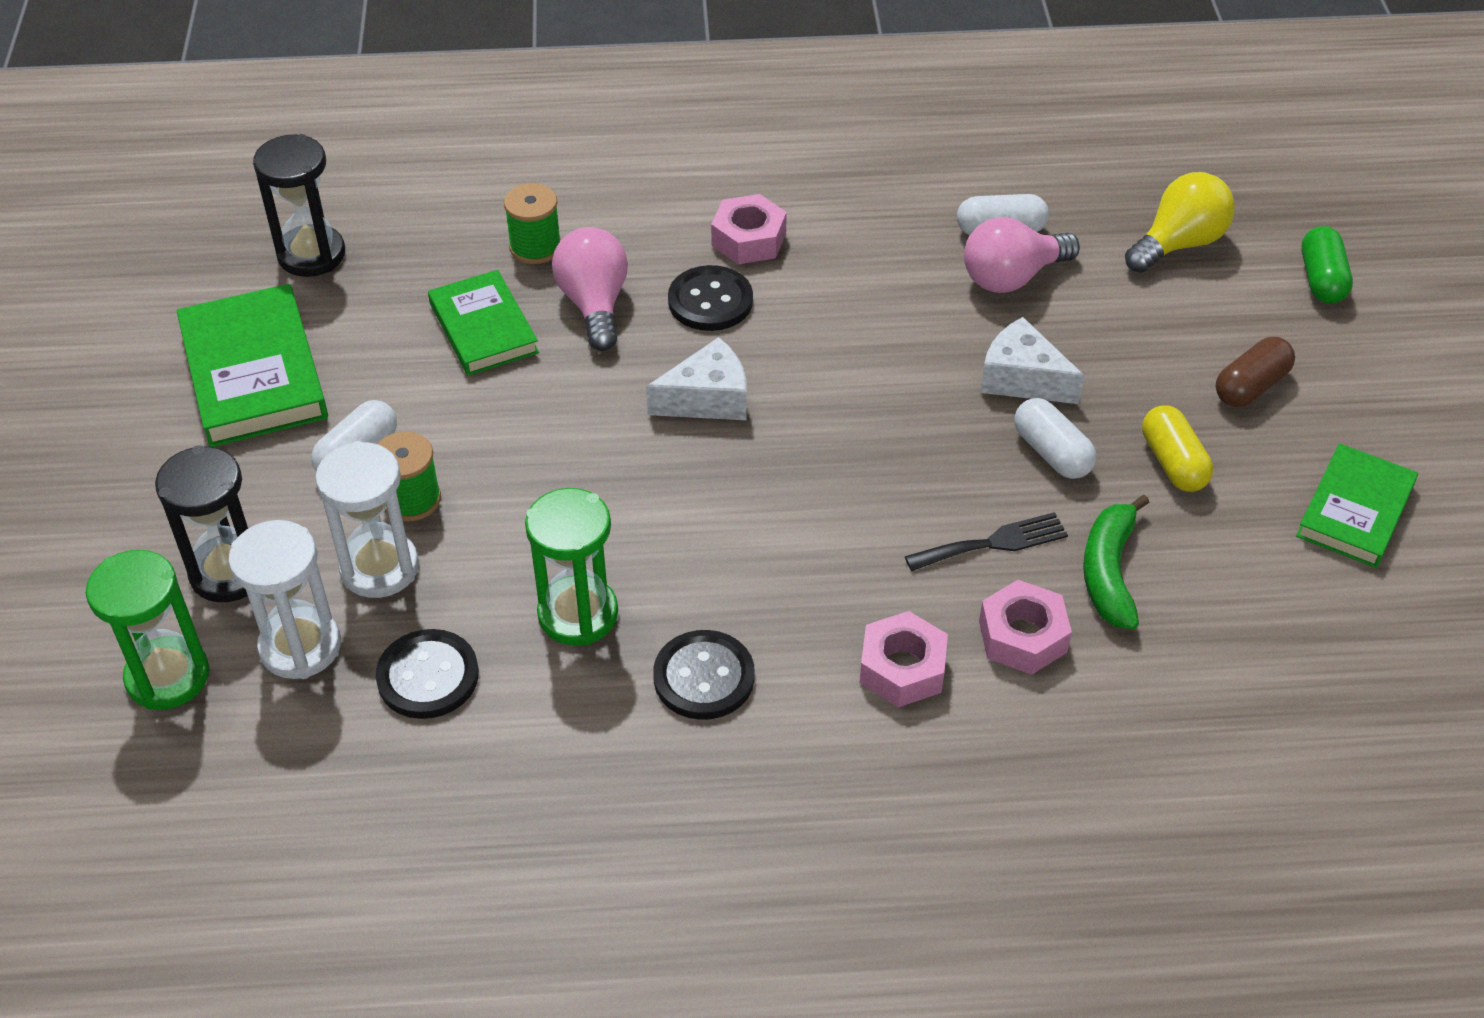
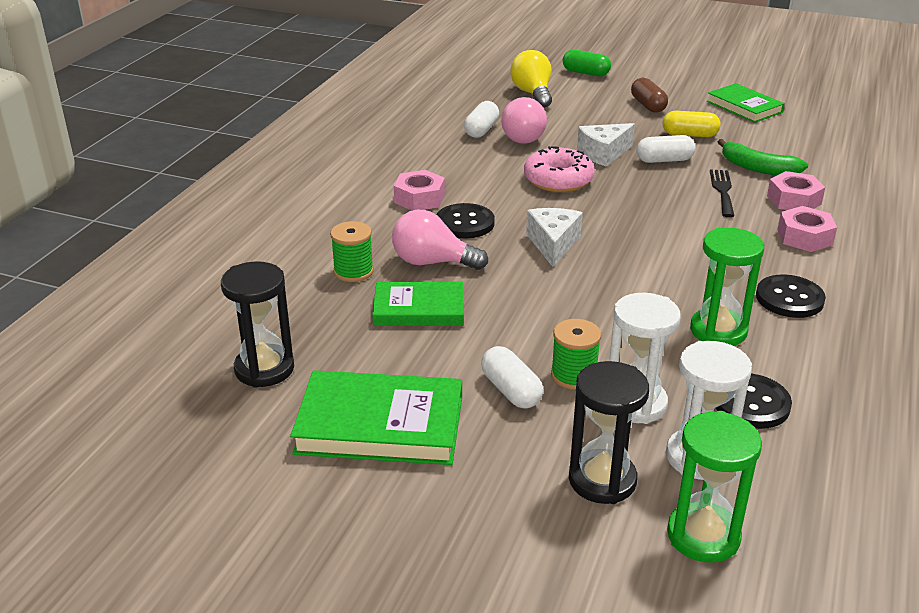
camera: 65 degrees left, 15 degrees down
(897, 354) = (558, 180): none -> pink donut

